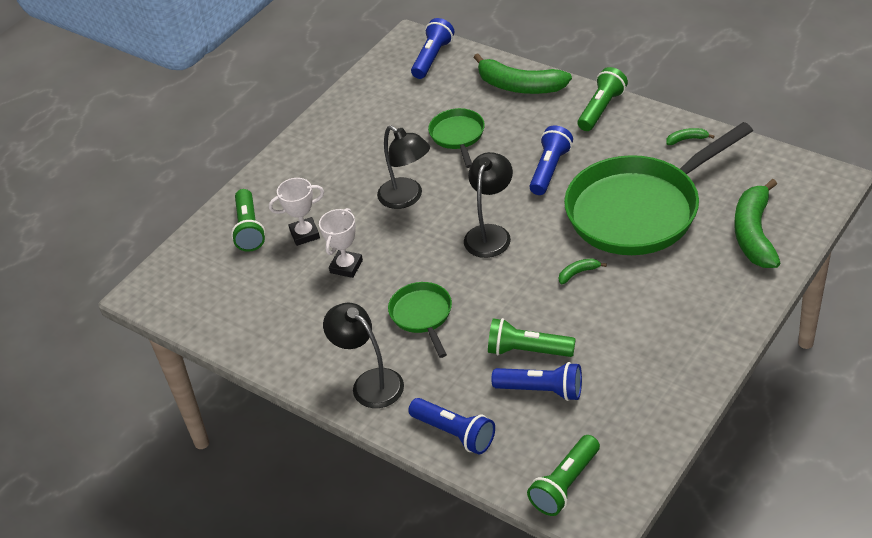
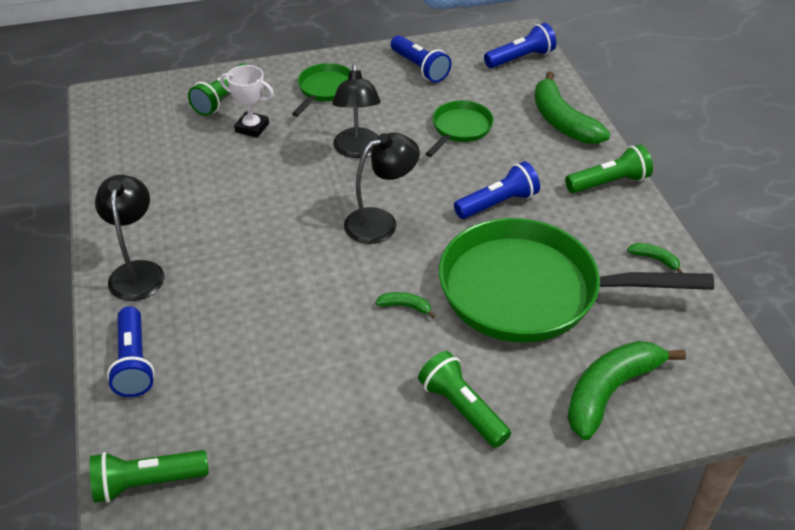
camera: 35 degrees right, 0 degrees up
(346, 266) = (245, 171): white trophy -> none
(422, 315) = (243, 249): green pan -> green pan (325, 90)
(527, 351) = (277, 340): green flashlight -> green flashlight (462, 409)
(541, 390) = (242, 383): blue flashlight -> blue flashlight (420, 68)

